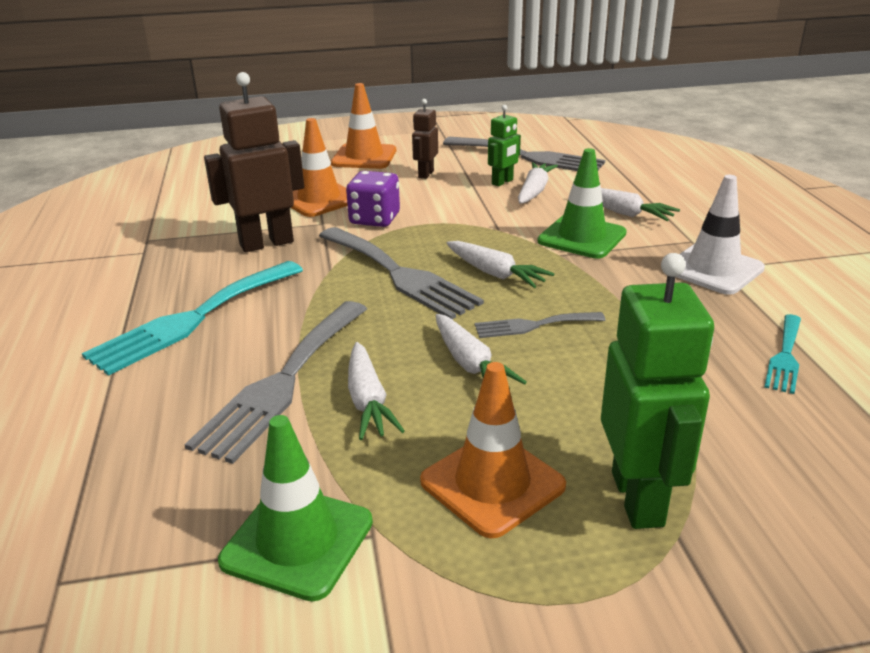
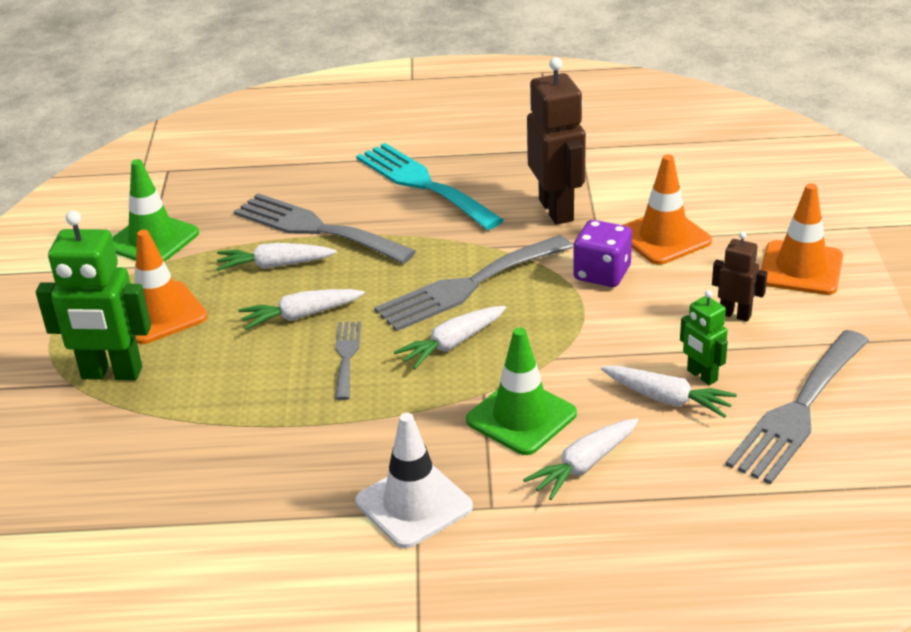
camera: 100 degrees right, 5 degrees up
(785, 356) = (232, 503): turquoise fork -> none

